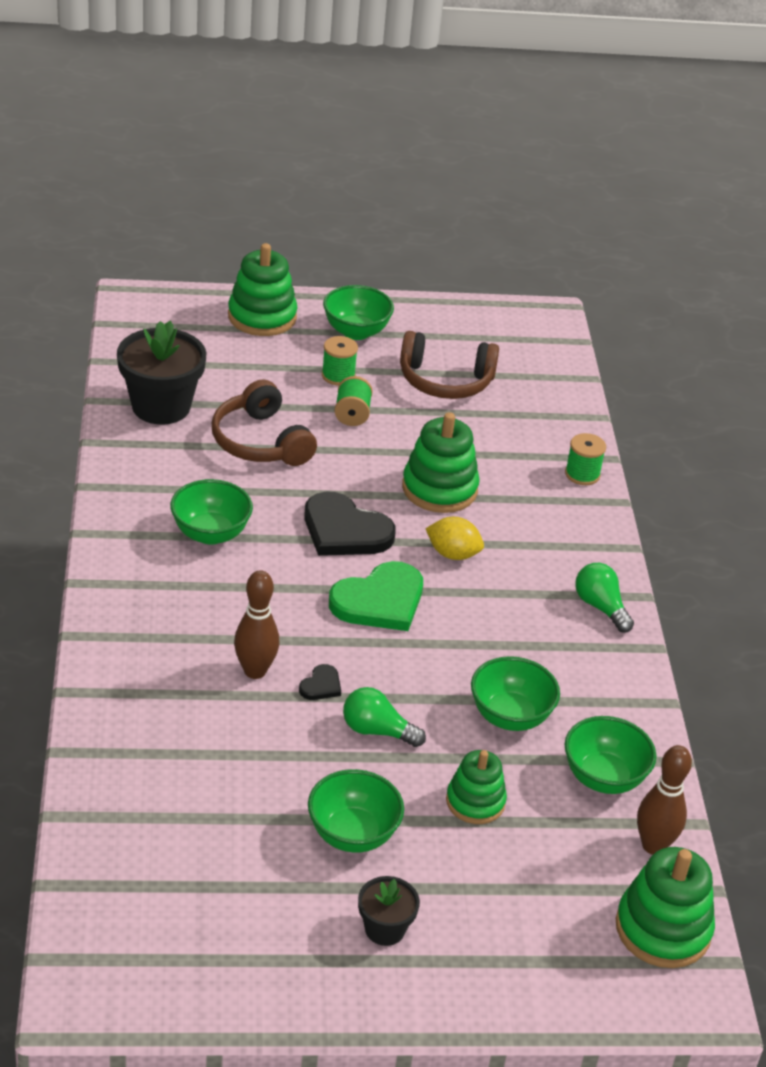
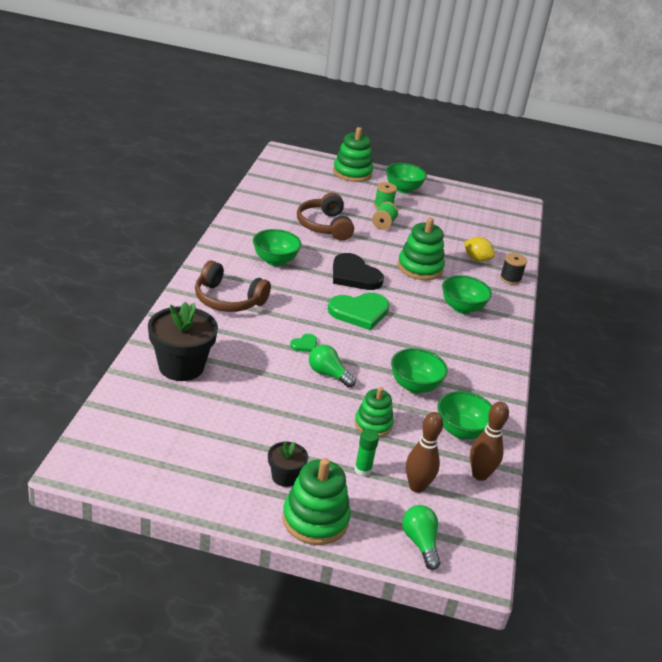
camera: 15 degrees right, 5 degrees down
(161, 406) = (276, 200): black flower pot -> black flower pot (181, 367)
(255, 671) = (268, 329): brown bowling pin -> brown bowling pin (417, 487)
(321, 685) = (305, 344): black heart -> green heart
(352, 834) = (288, 422): green bowl -> green bowl (462, 308)
(445, 381) = (445, 220): brown headphones -> brown headphones (228, 300)
(453, 554) = (414, 299): yellow lemon -> yellow lemon (476, 259)
(489, 885) = (362, 470): none -> green glue stick
(582, 474) = (510, 279): green spool -> black spool
(600, 607) = (495, 344): green light bulb -> green light bulb (420, 543)
(663, 929) = (467, 522): green stacking toy -> green stacking toy (315, 519)

